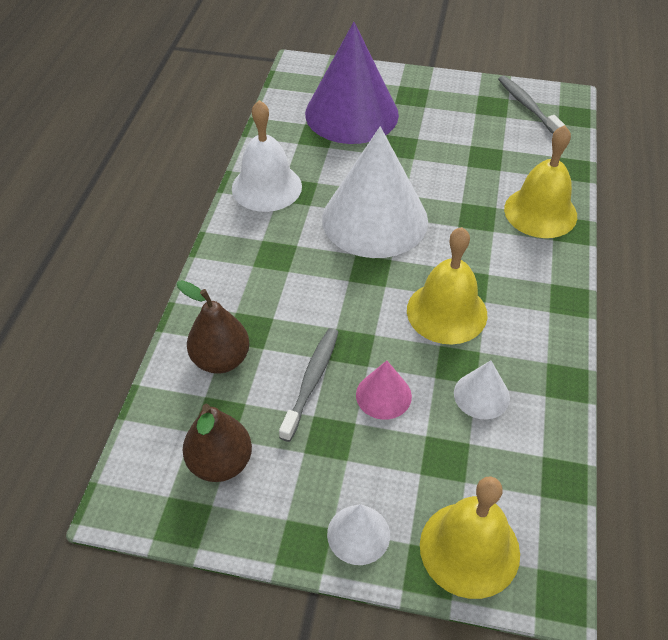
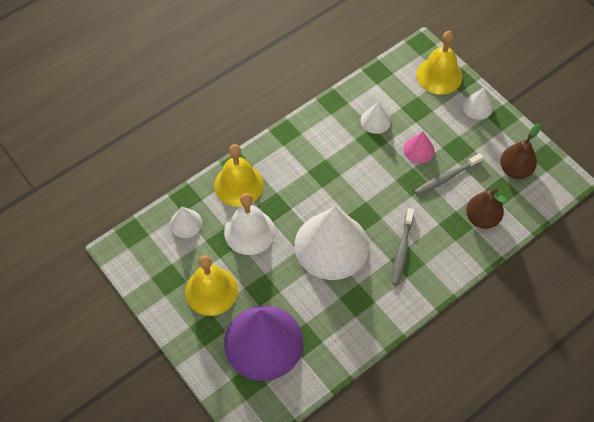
camera: 140 degrees left, 10 degrees up
(266, 187) = (373, 316): white bell -> white bell (249, 232)
(447, 312) = (350, 166): yellow bell -> yellow bell (211, 291)
(527, 106) = (148, 261): grey toothbrush -> grey toothbrush (402, 250)
(540, 150) = (186, 223): none -> white cone

